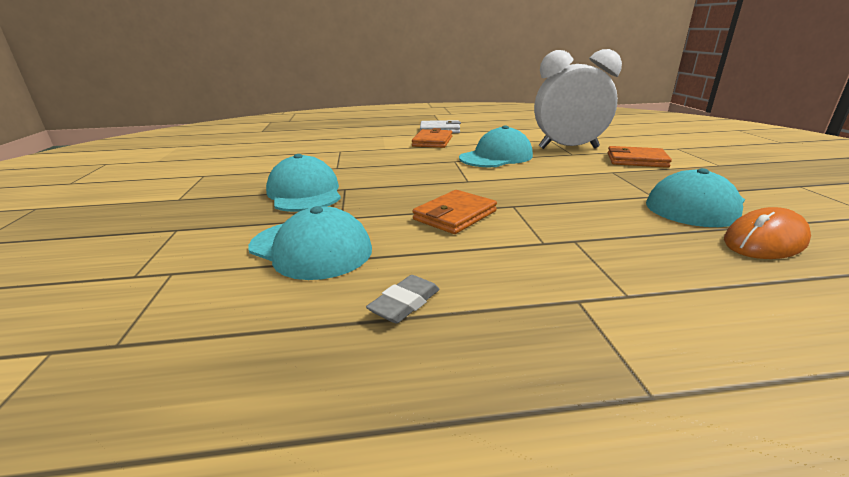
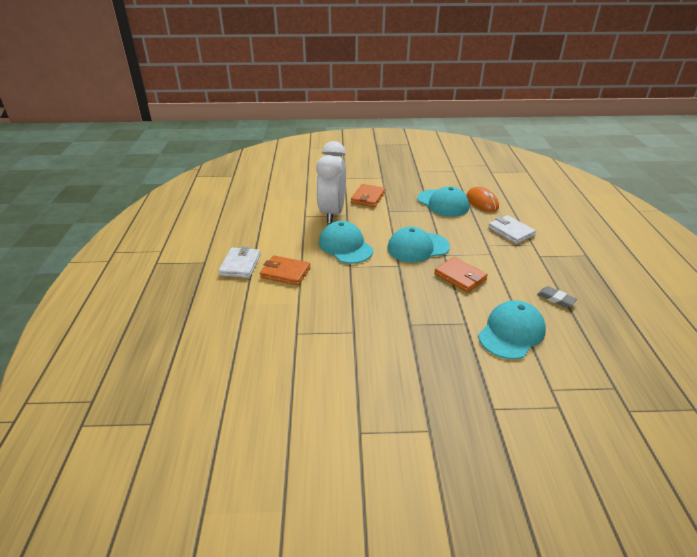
camera: 85 degrees left, 10 degrees up
(304, 193) = (419, 346): turquoise cap -> turquoise cap (417, 247)
(660, 269) = (511, 231): none -> white wallet

